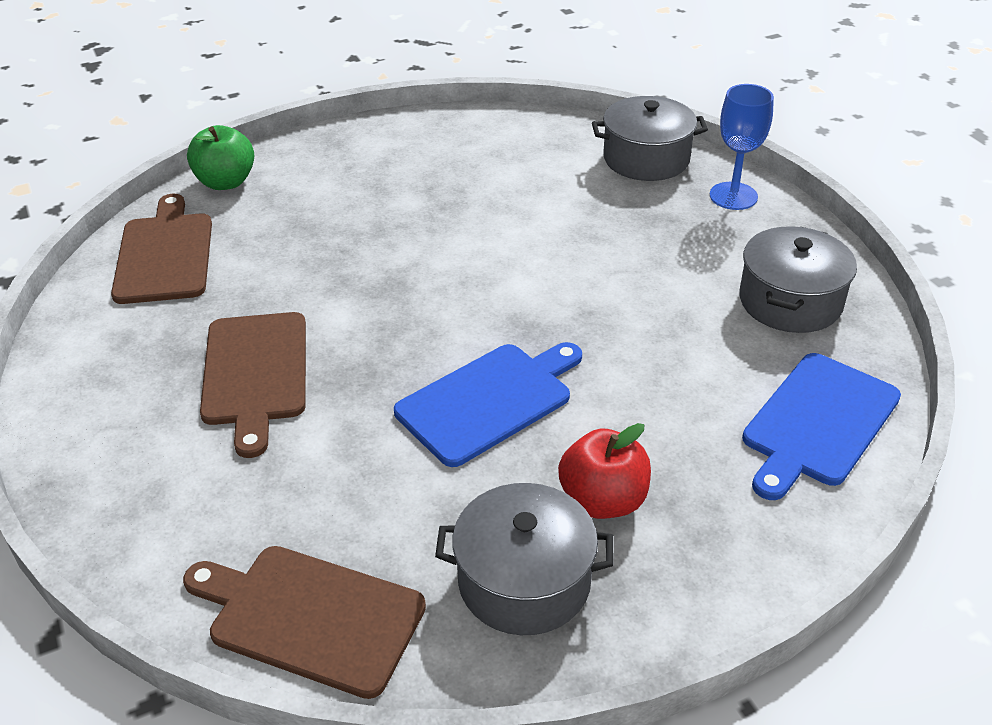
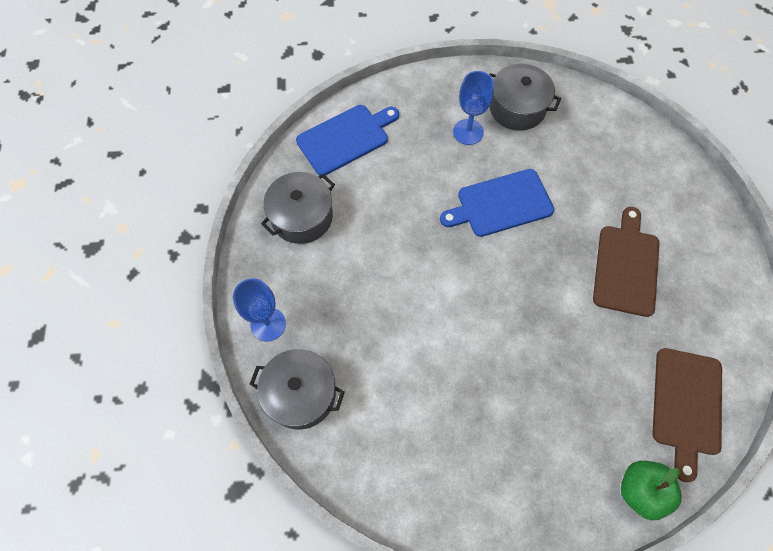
camera: 160 degrees left, 25 degrees up
(310, 616) = (609, 121): brown cutting board -> none
(603, 500) = (468, 132): red apple -> blue goblet

